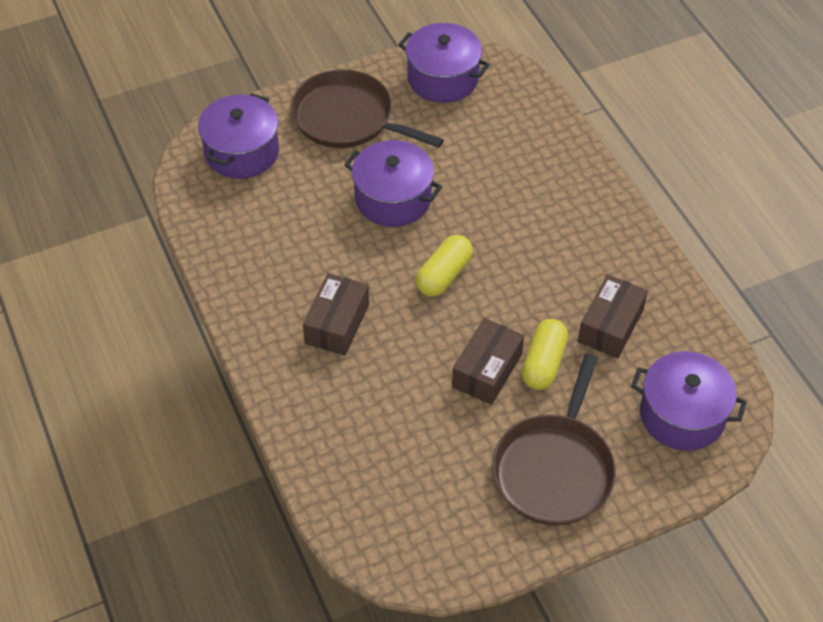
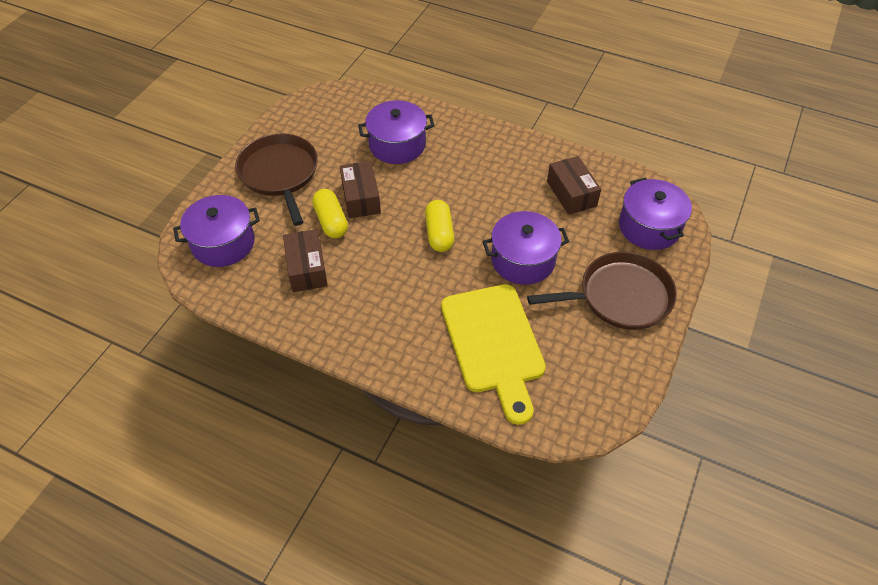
camera: 140 degrees right, 0 degrees up
(337, 324) = (469, 170): brown box -> brown box (571, 193)
(443, 78) = (598, 380): purple pot -> purple pot (397, 145)
(497, 151) = (494, 344): none -> yellow cutting board

